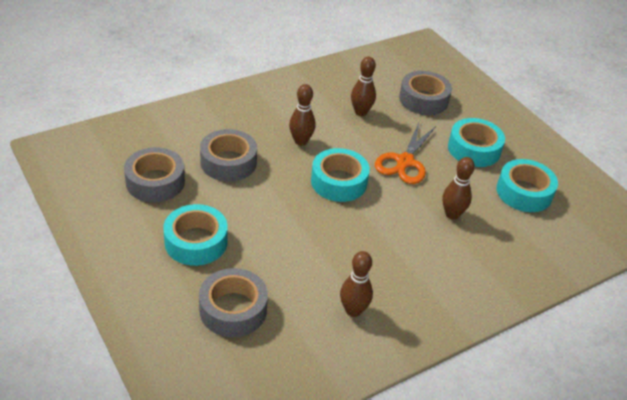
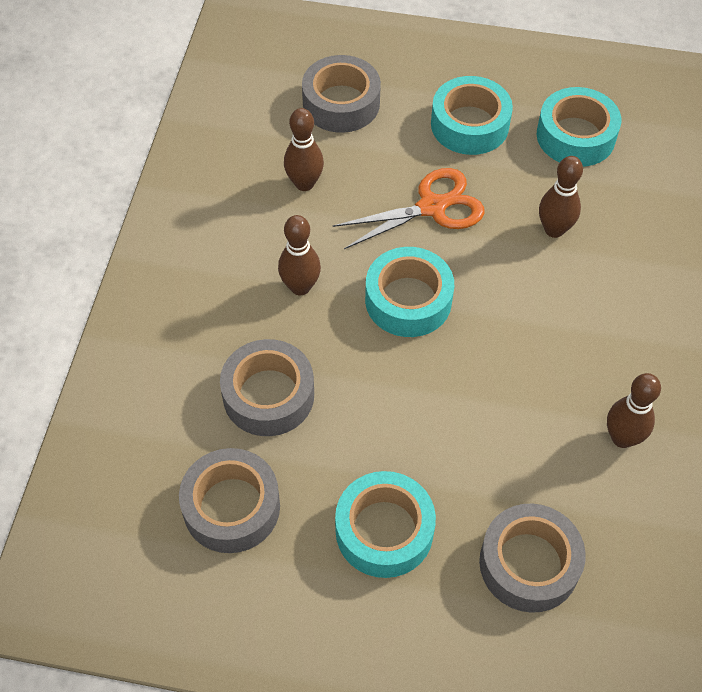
camera: 45 degrees left, 15 degrees up
(405, 161) = (431, 207): orange scissors -> orange scissors turned 90 degrees counterclockwise

